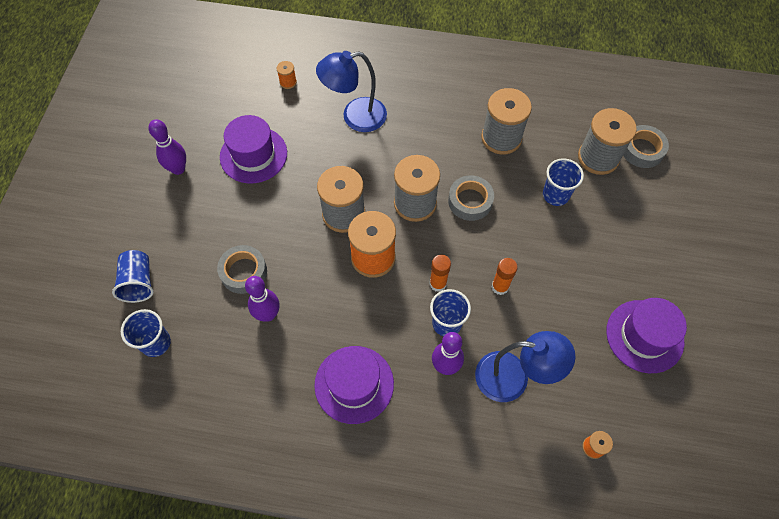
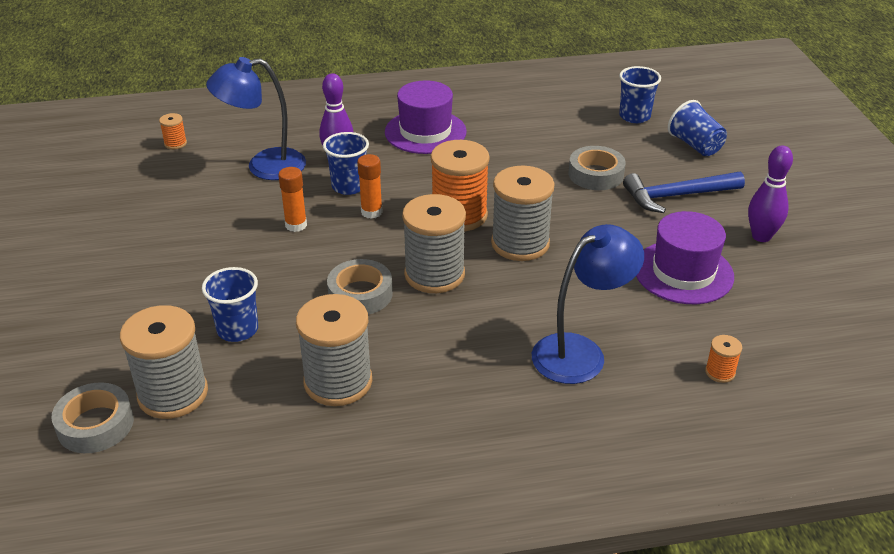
camera: 160 degrees right, 25 degrees down
(202, 227) = (676, 196): none -> blue hammer
(268, 314) = (543, 153): purple bowling pin -> none
(644, 336) = (114, 224): purple hat -> none

